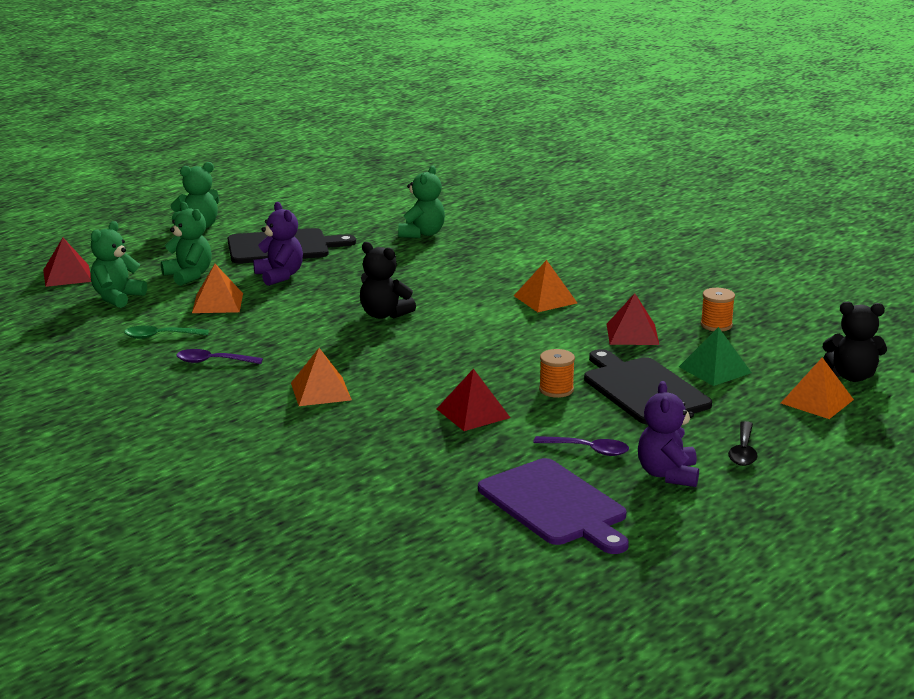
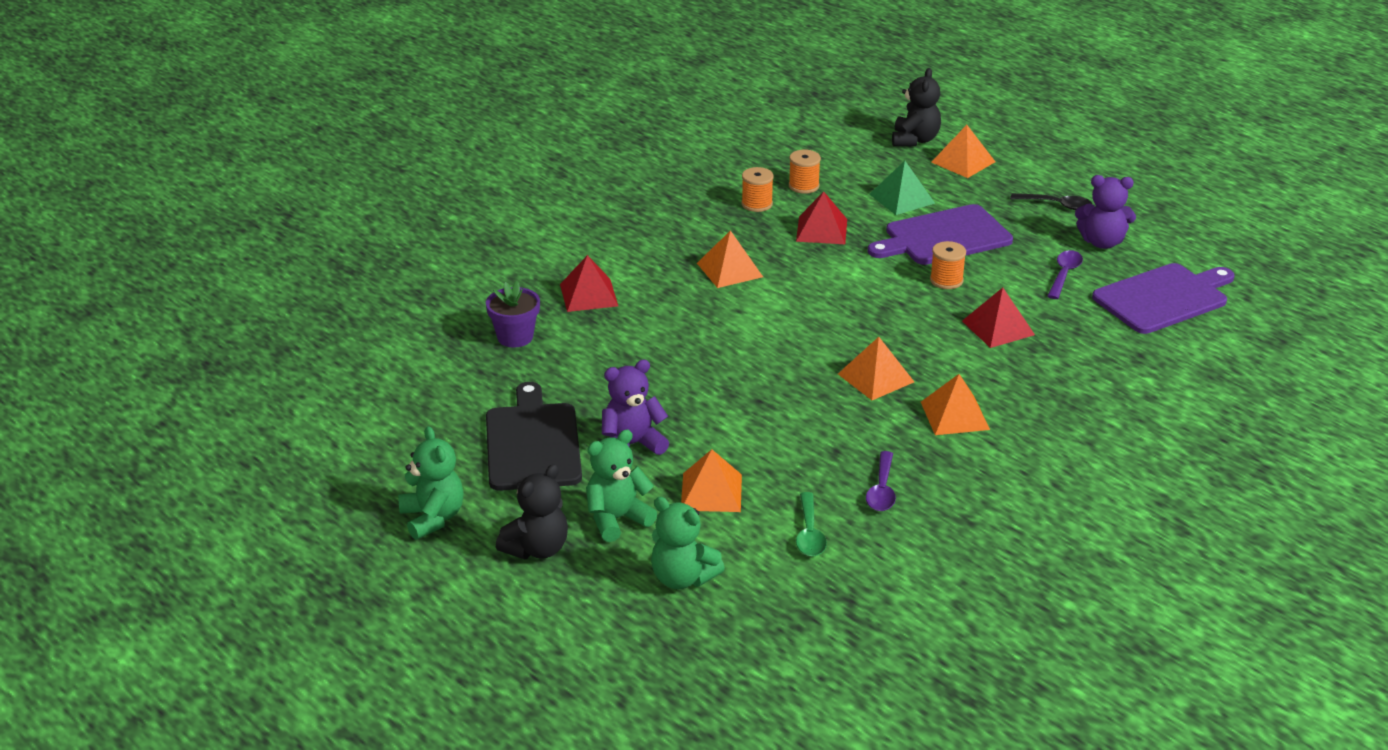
camera: 85 degrees left, 10 degrees up
(67, 275) = (595, 632): red pyramid -> red pyramid (589, 295)
(378, 359) = (876, 378): none -> orange pyramid
(384, 314) = (760, 371): black teddy bear -> black teddy bear (537, 549)
(422, 234) = (515, 337): green teddy bear -> purple flower pot
(643, 389) = (943, 237): black cutting board -> purple cutting board
(669, 306) = (757, 204): none -> orange spool

